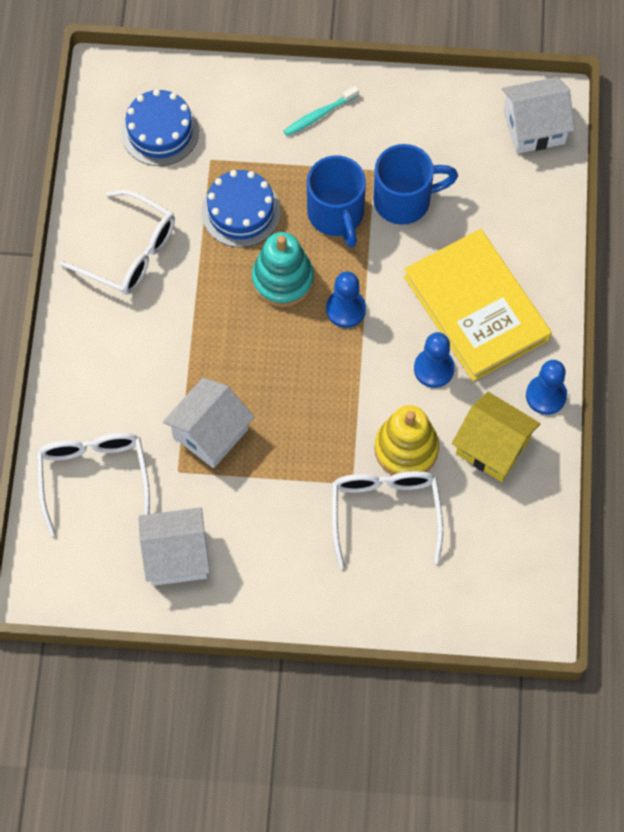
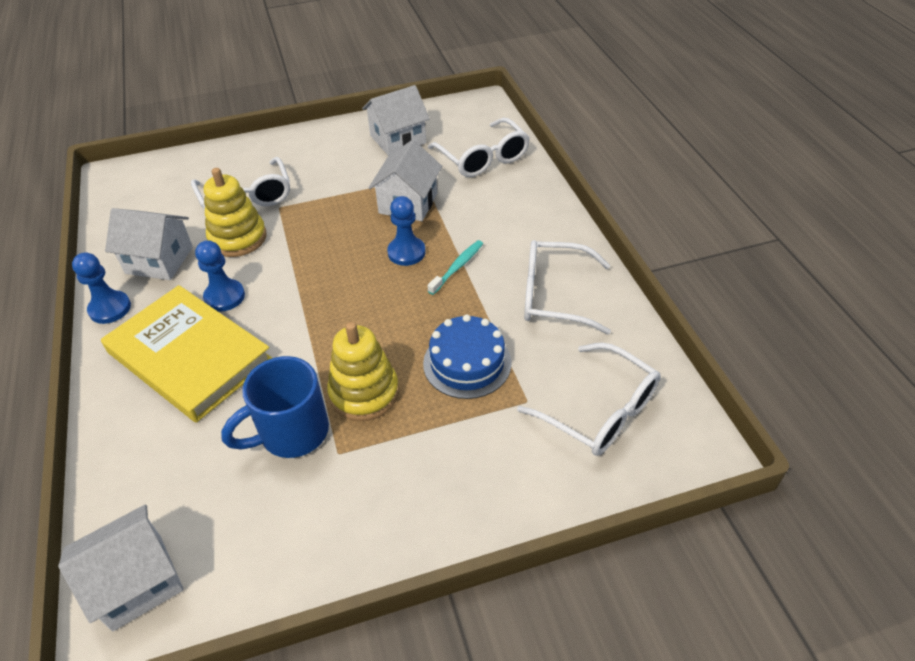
camera: 160 degrees right, 20 degrees down
(160, 131) = (599, 411): blue cake -> white glasses
(282, 279) = (396, 320): turquoise stacking toy -> none
(319, 115) = (427, 495): turquoise toothbrush -> turquoise toothbrush (457, 267)
(336, 215) = (364, 393): blue mug -> yellow stacking toy
(346, 309) = (324, 315): blue pawn -> blue pawn (406, 252)
(492, 447) = (159, 260): yellow house -> white house

